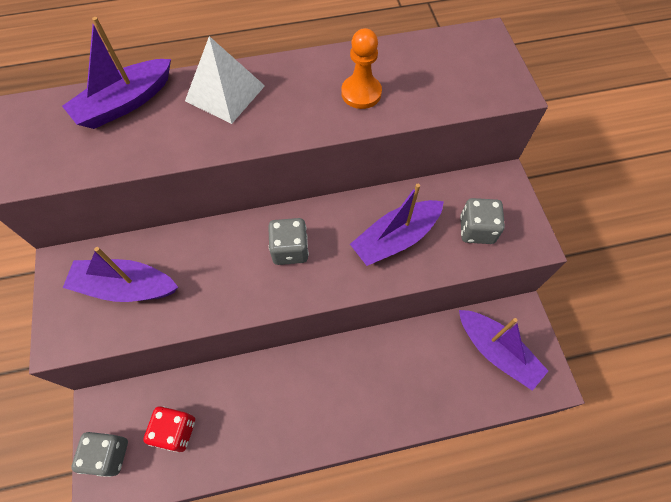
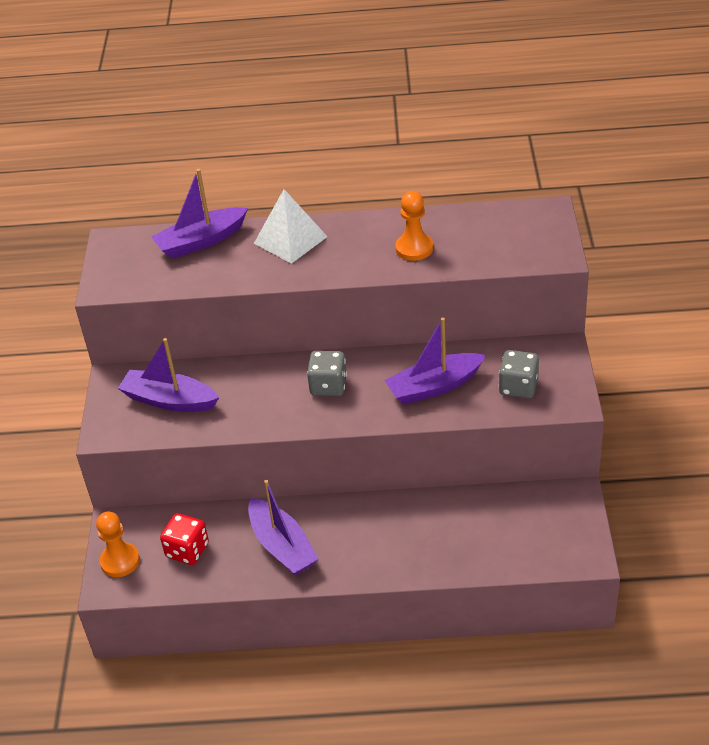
camera: 15 degrees right, 20 degrees down
(108, 455) = (120, 561): grey dice -> orange pawn
(496, 352) = (536, 523): purple boat -> purple boat (282, 546)

